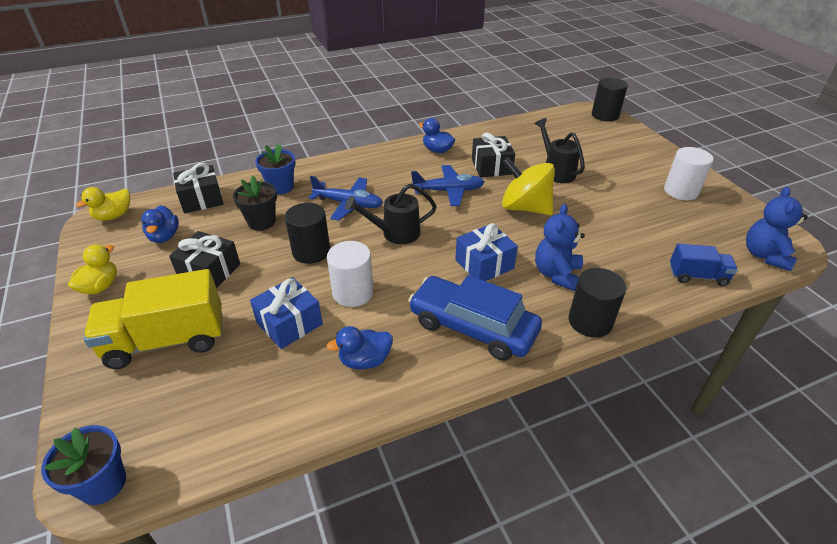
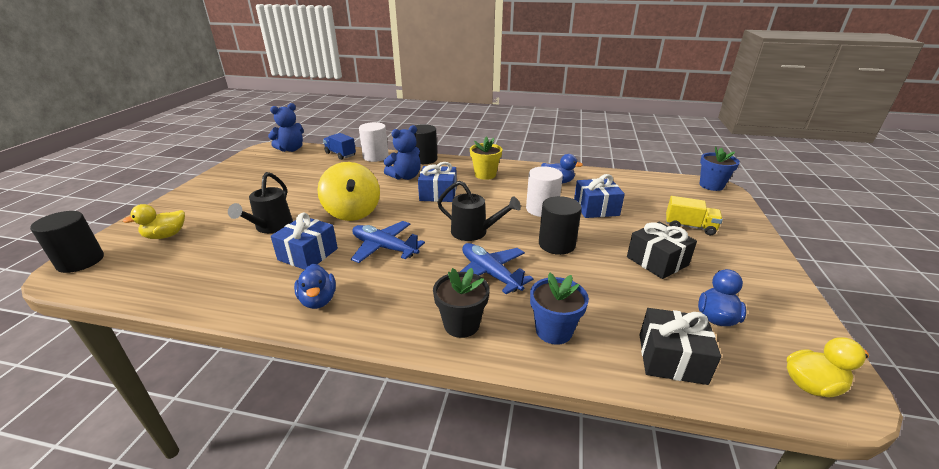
camera: 145 degrees left, 10 degrees down
(100, 286) = (772, 285): yellow duck -> yellow duck (166, 235)
(167, 340) = (689, 227): yellow truck -> yellow truck, size x0.54
(261, 222) = (594, 291): black flower pot -> black flower pot (461, 324)
(473, 327) = (485, 175): blue car -> yellow flower pot
(491, 167) = (308, 254): black gift -> blue gift
(681, 191) = (238, 182): white cylinder -> white cylinder (375, 157)

